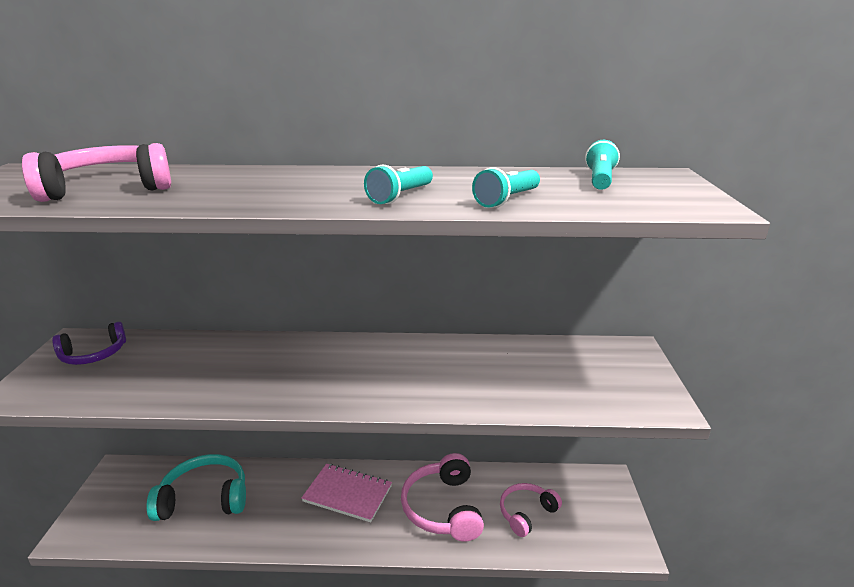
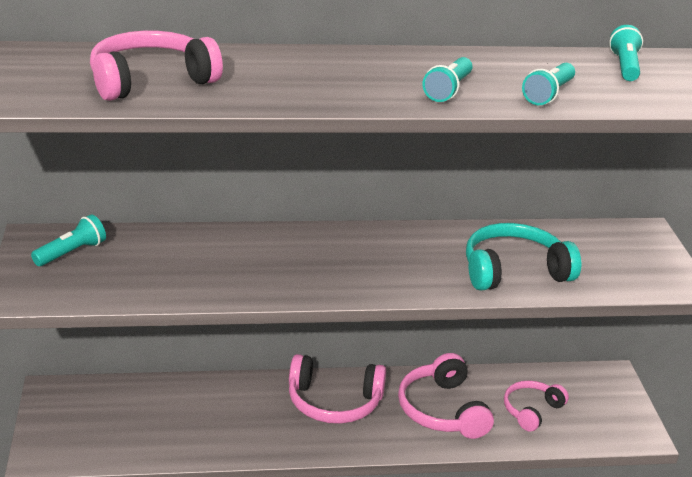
camera: 10 degrees left, 5 degrees up
(93, 354) = (71, 252): purple headphones -> turquoise flashlight
(204, 498) = (173, 414): turquoise headphones -> turquoise headphones (514, 271)
(347, 494) = (334, 402): pink notebook -> pink headphones

